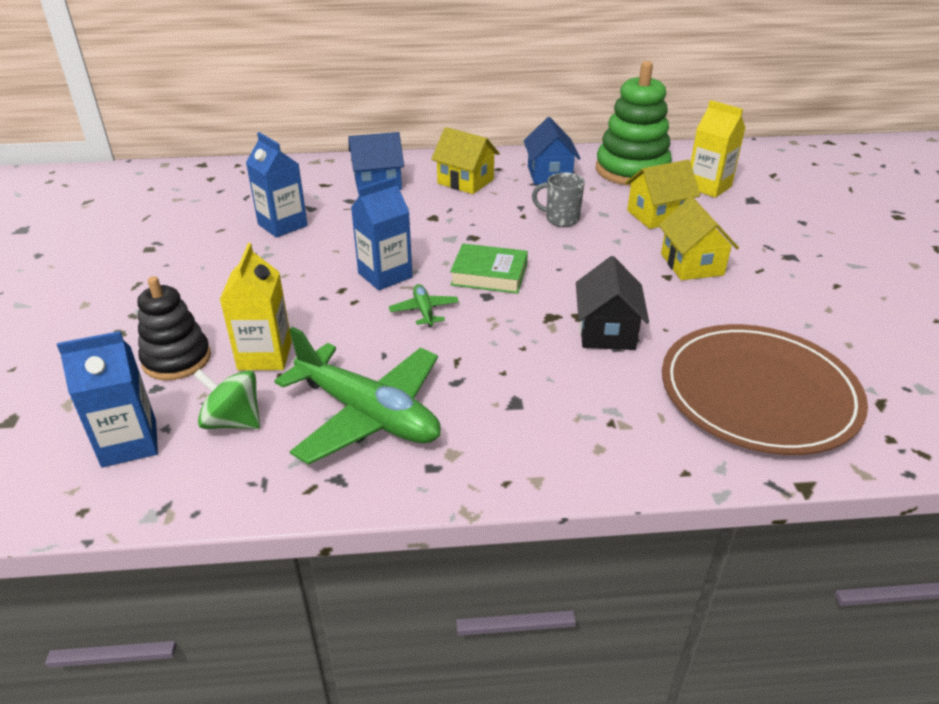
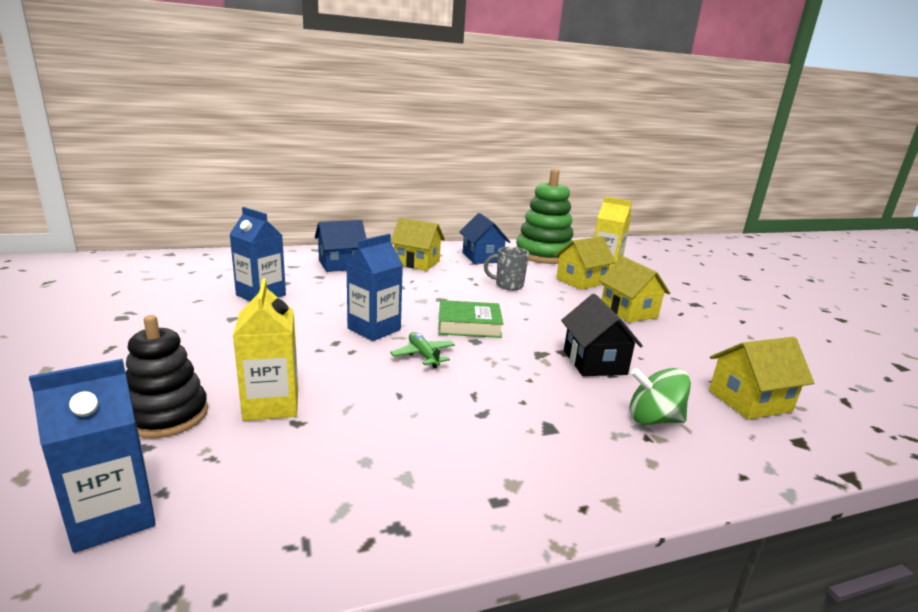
camera: 15 degrees left, 15 degrees down
(233, 421) = (249, 475): green spinning top -> green spinning top (653, 419)
(368, 414) = (405, 453): green plane -> none
(758, 393) = (749, 401): brown plate -> yellow house

